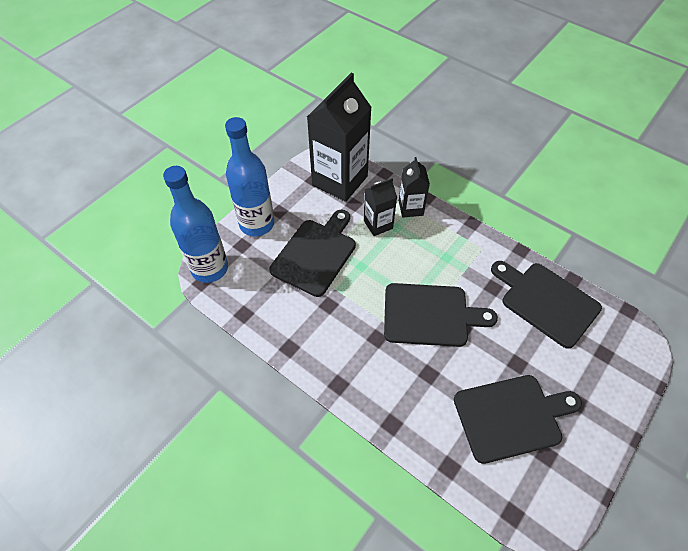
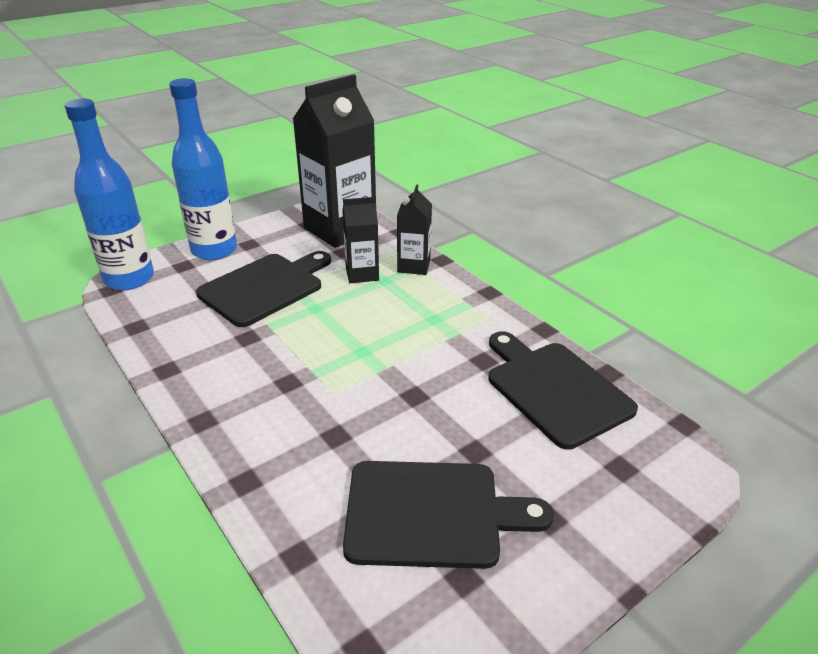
camera: 15 degrees right, 20 degrees down
(430, 315) = (376, 372): black cutting board -> none

